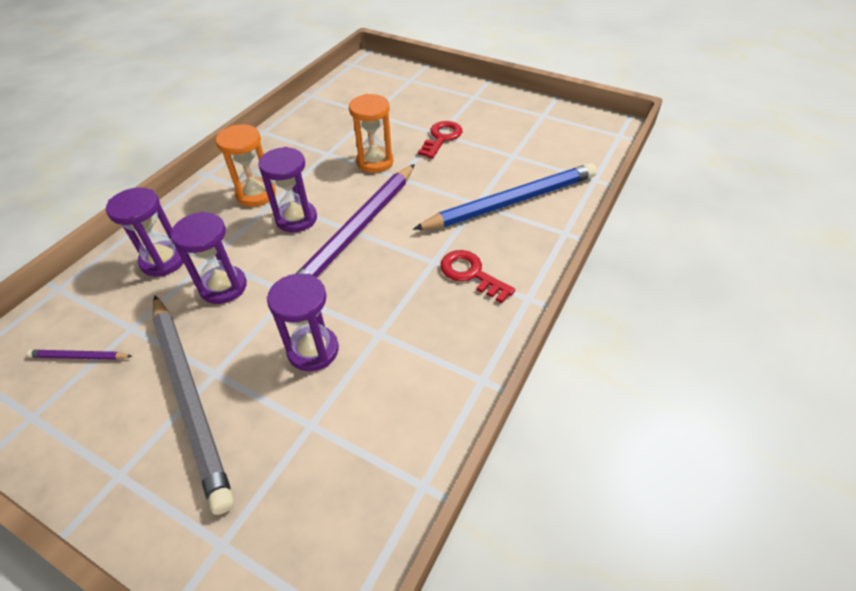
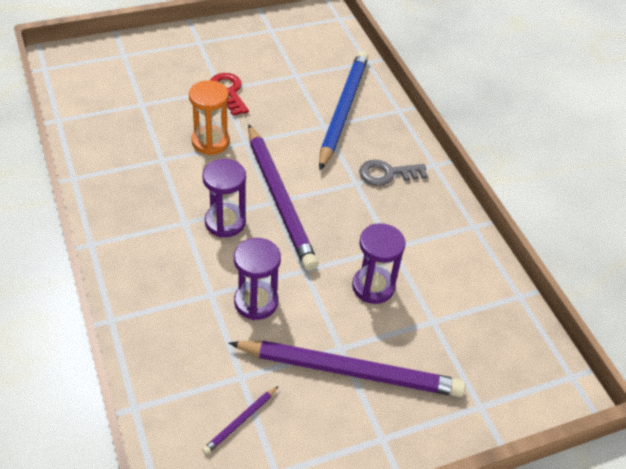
camera: 55 degrees left, 0 degrees up
(163, 261) = (180, 324): purple hourglass -> none
(189, 397) = (350, 371): grey pencil -> purple pencil
(256, 194) = (162, 228): orange hourglass -> none
(471, 274) = (387, 174): red key -> grey key

